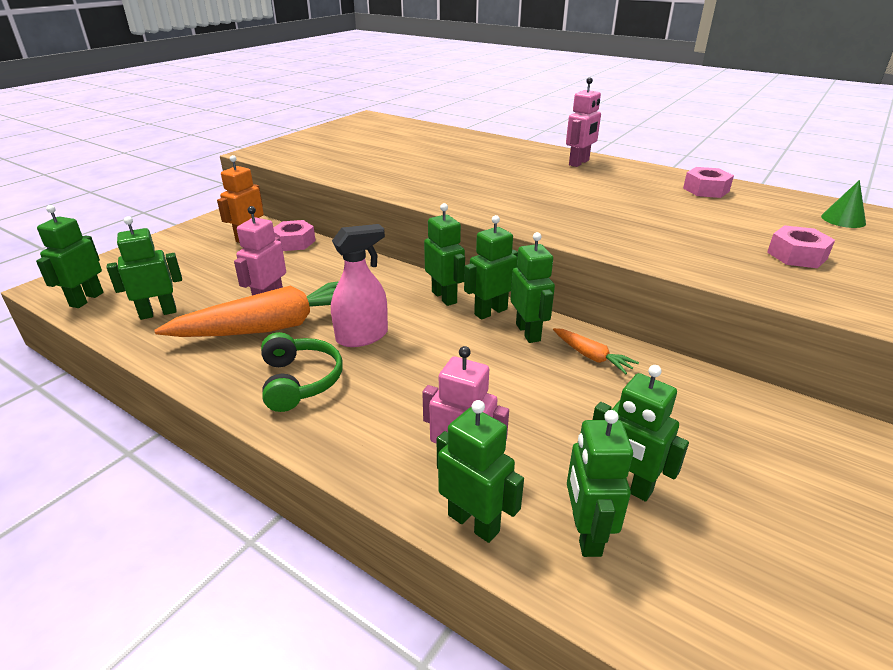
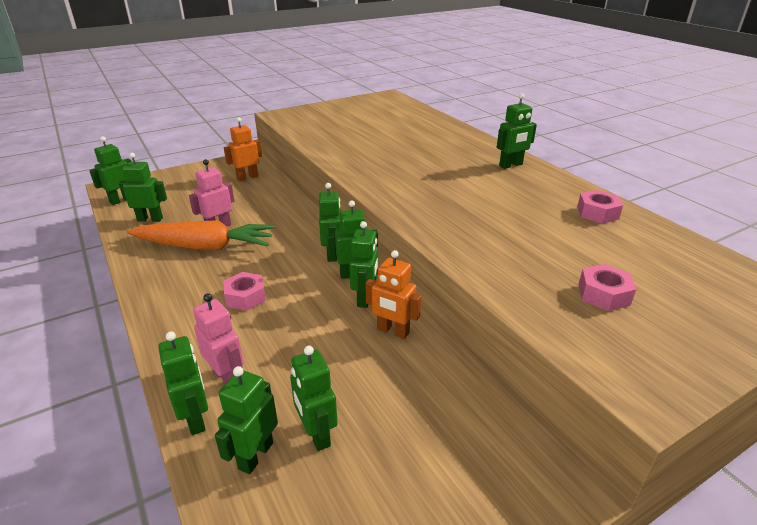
camera: 25 degrees right, 0 degrees up
(294, 242) = (272, 187): pink nut -> pink nut (245, 297)
(300, 381) = (186, 289): green headphones -> none
(362, 336) = (251, 269): pink spray bottle -> none
(579, 163) = (511, 165): pink robot -> green robot
(591, 356) = (392, 331): orange carrot -> orange robot
(843, 219) = (703, 272): green cone -> none

